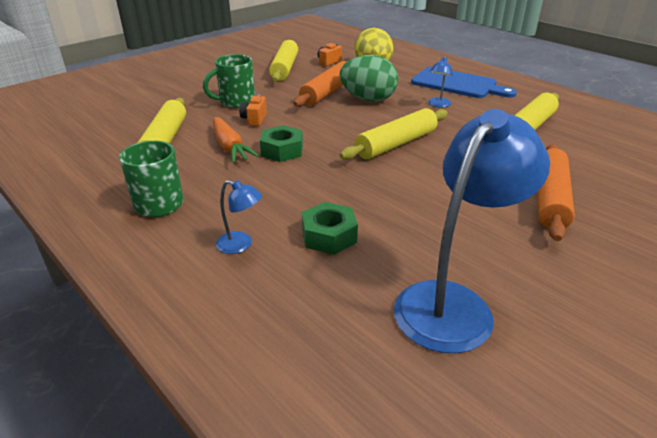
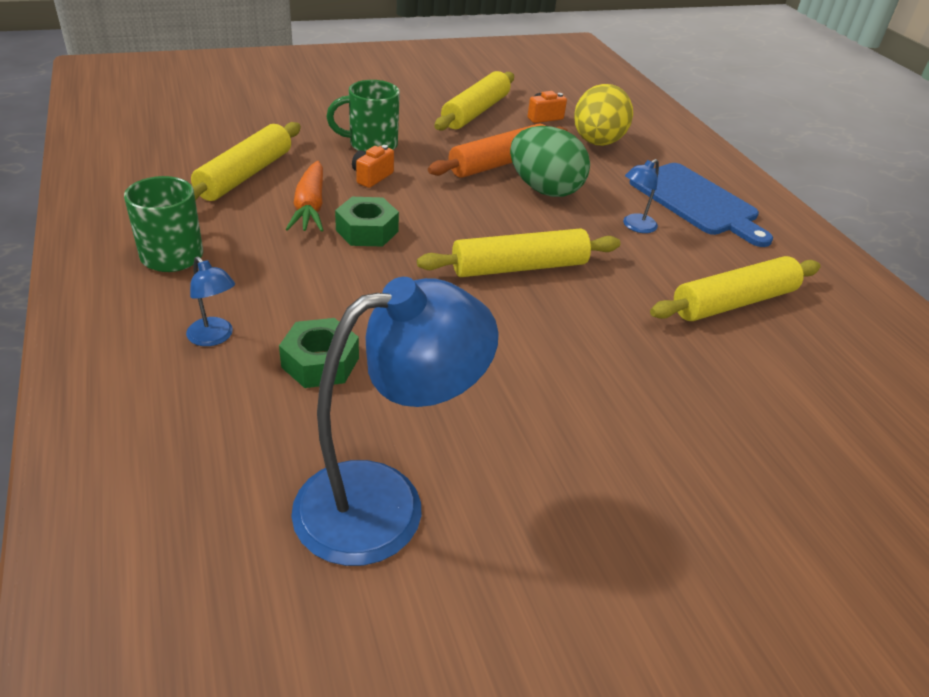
camera: 20 degrees right, 5 degrees up
(550, 199) = (654, 417): orange rolling pin -> none

